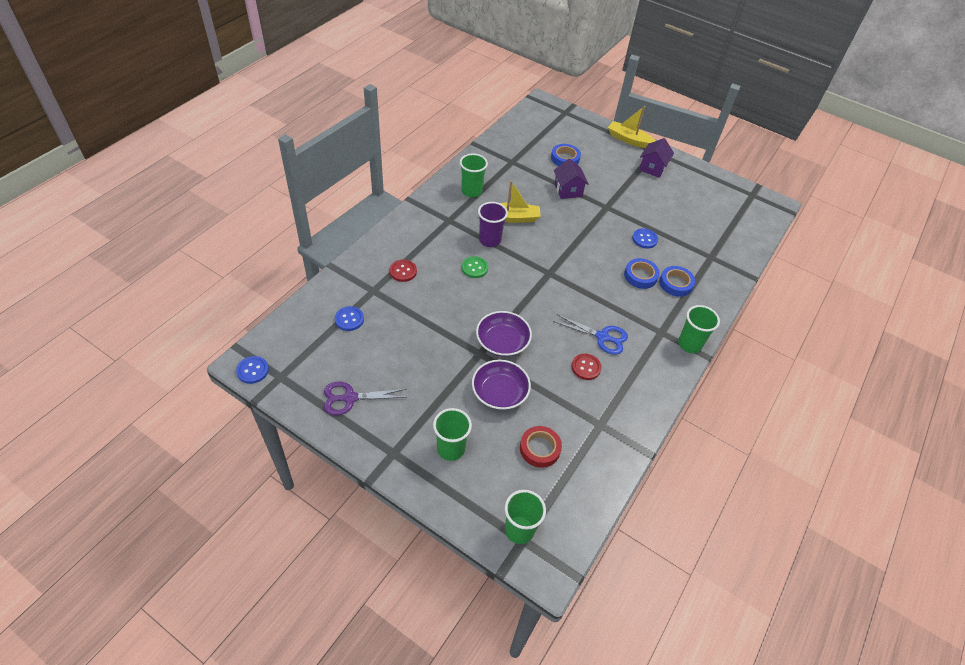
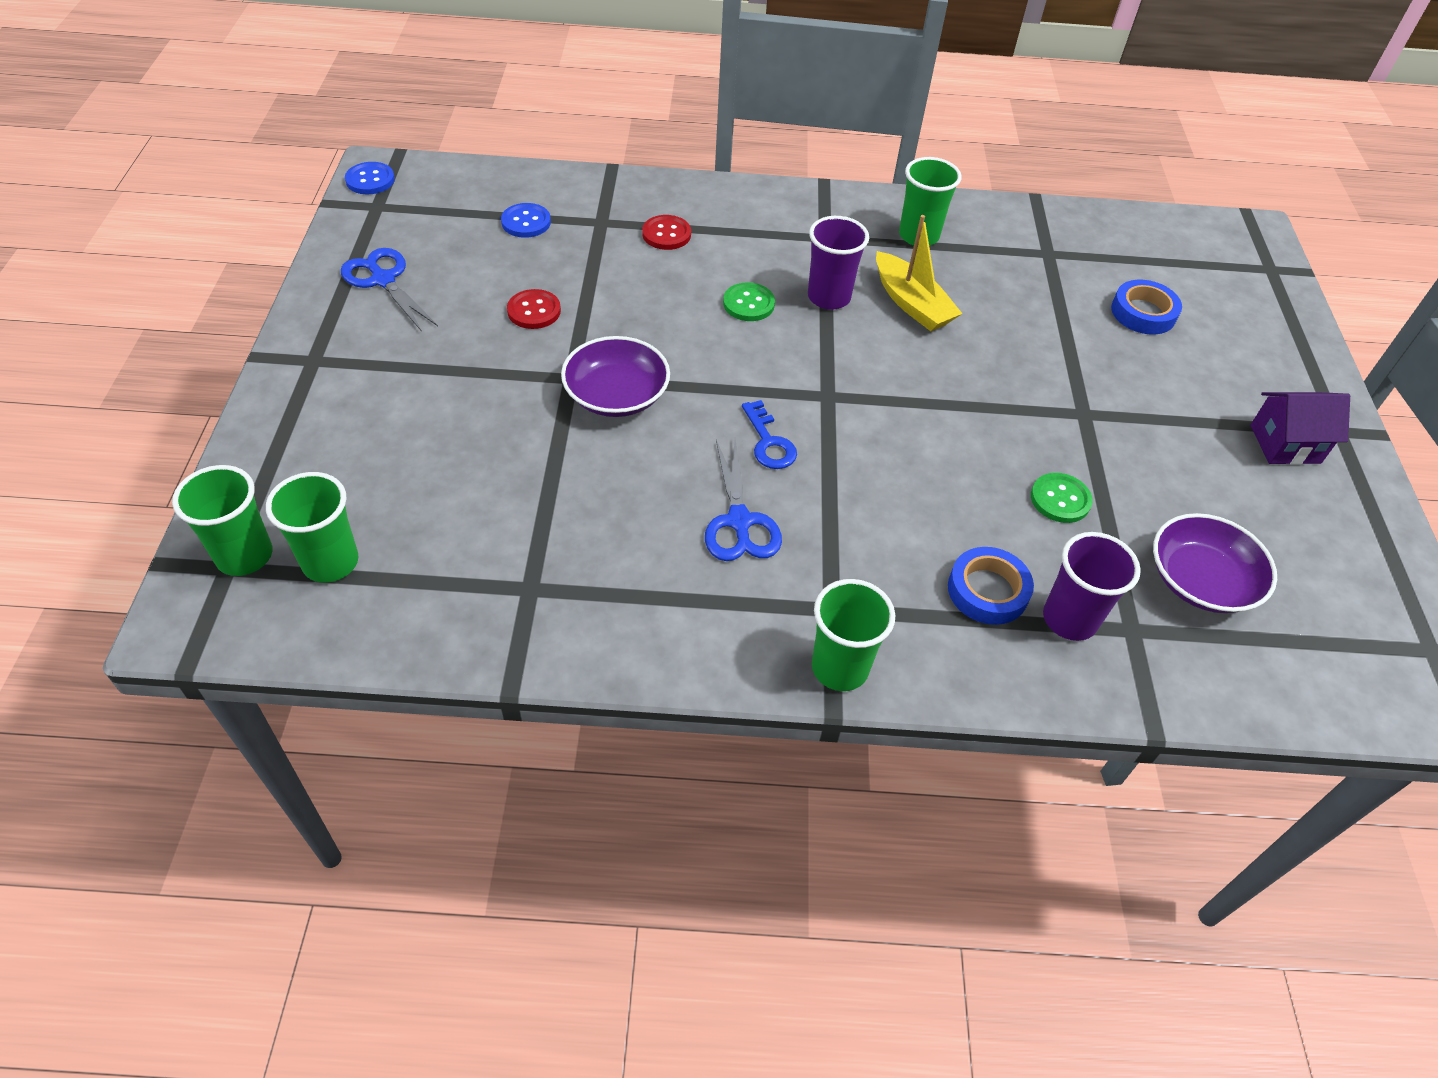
camera: 60 degrees right, 0 degrees up
(350, 398) = (383, 280): purple scissors -> blue scissors
(451, 449) = (357, 417): green cup -> green cup (330, 562)
(499, 392) = (506, 431): purple bowl -> purple bowl (1200, 580)
(540, 449) = (422, 523): red tape -> none
(564, 305) = (769, 442): none -> blue key
(568, 190) = (1064, 346): purple house -> none
(586, 367) = (647, 523): red button -> red button (534, 311)
(629, 140) = (1319, 381): yellow boat -> none
(640, 276) = (951, 526): blue tape -> none
(644, 239) = (1060, 499): blue button -> green button
(699, 270) = (1069, 619): none -> purple cup

